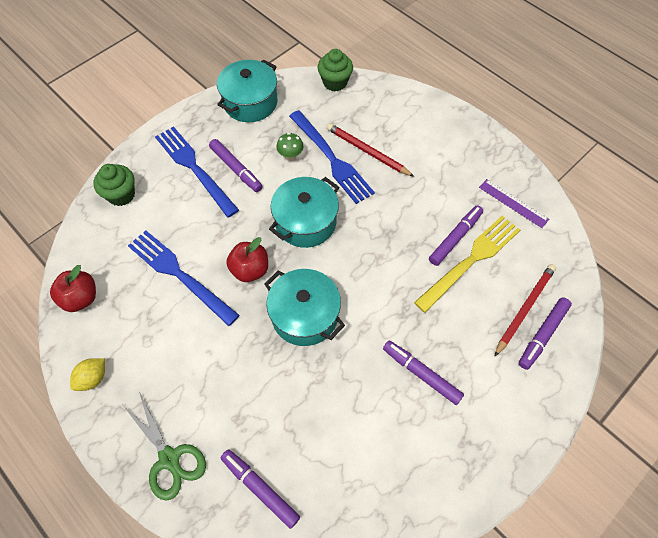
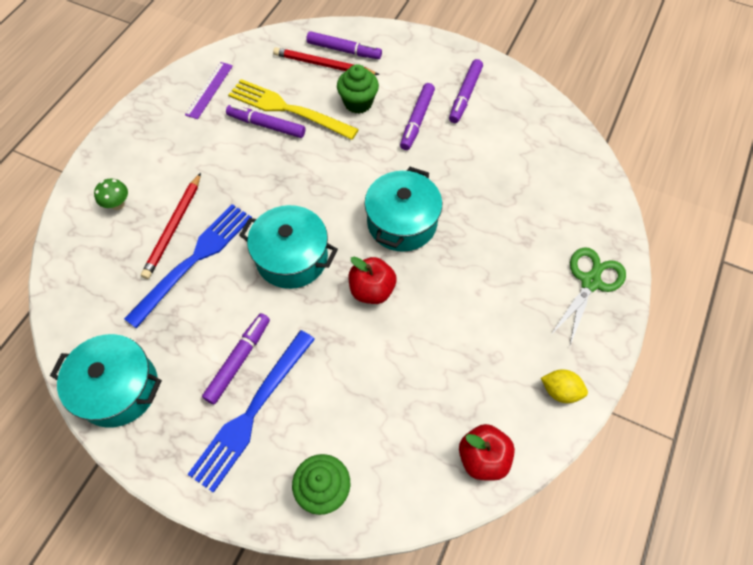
camera: 110 degrees left, 0 degrees up
(179, 274) = (407, 360): blue fork -> none
(260, 488) = (572, 203): purple marker -> purple marker (465, 95)
(290, 155) = (201, 305): green mushroom -> green mushroom (118, 204)
(335, 82) = (62, 295): green cupcake -> green cupcake (358, 103)

